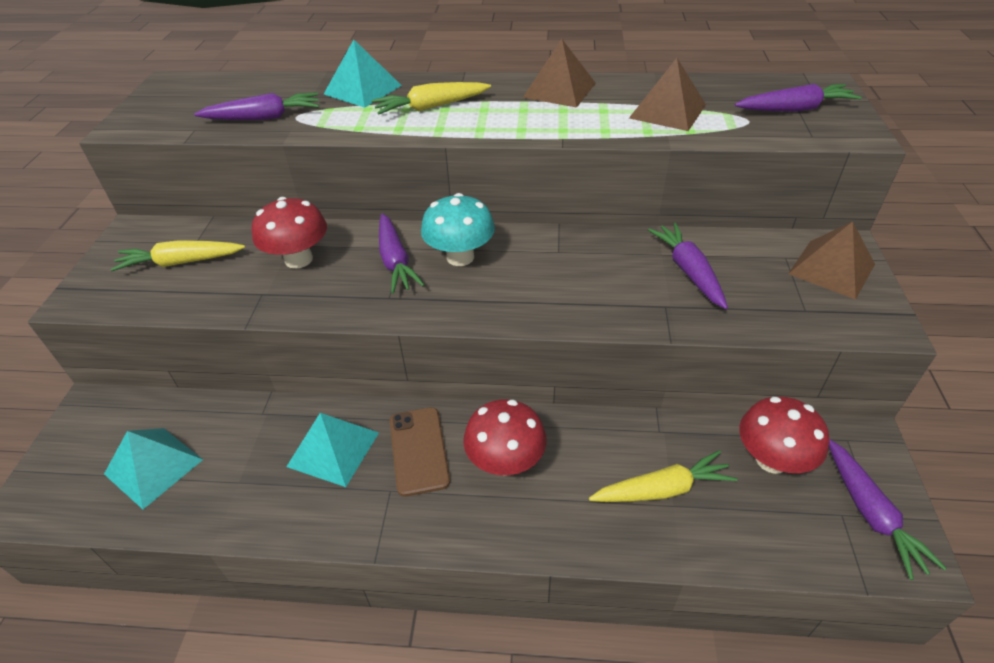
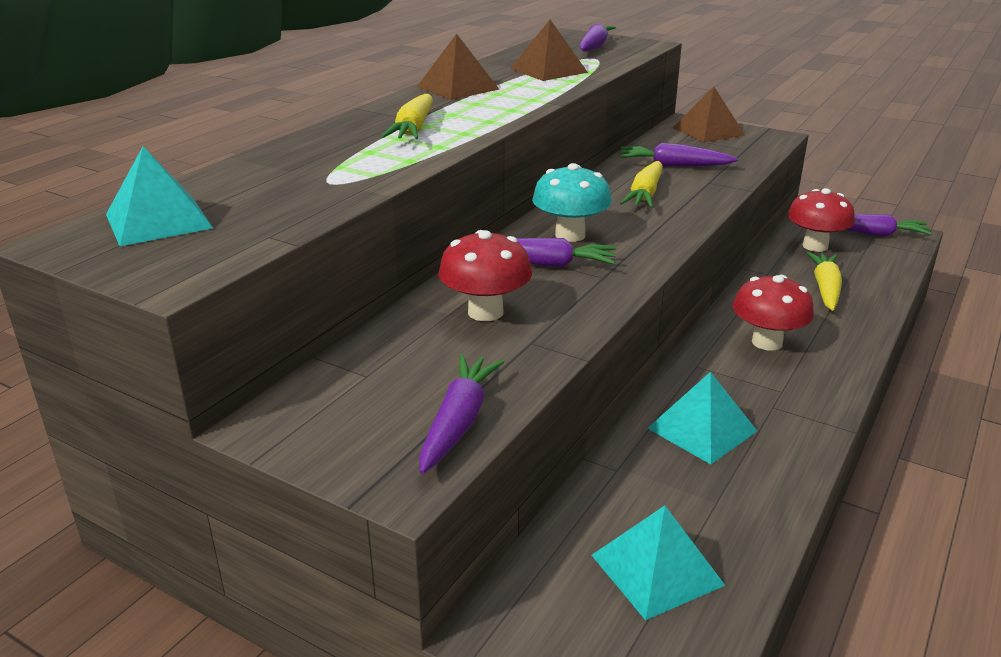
camera: 65 degrees left, 15 degrees down
(181, 262) = (404, 390): yellow carrot -> yellow carrot (645, 194)
(264, 117) = (305, 197): purple carrot -> purple carrot (458, 422)
(363, 89) = (318, 147): turquoise pyramid -> turquoise pyramid (158, 221)
(419, 450) = (731, 381): brown phone -> none

